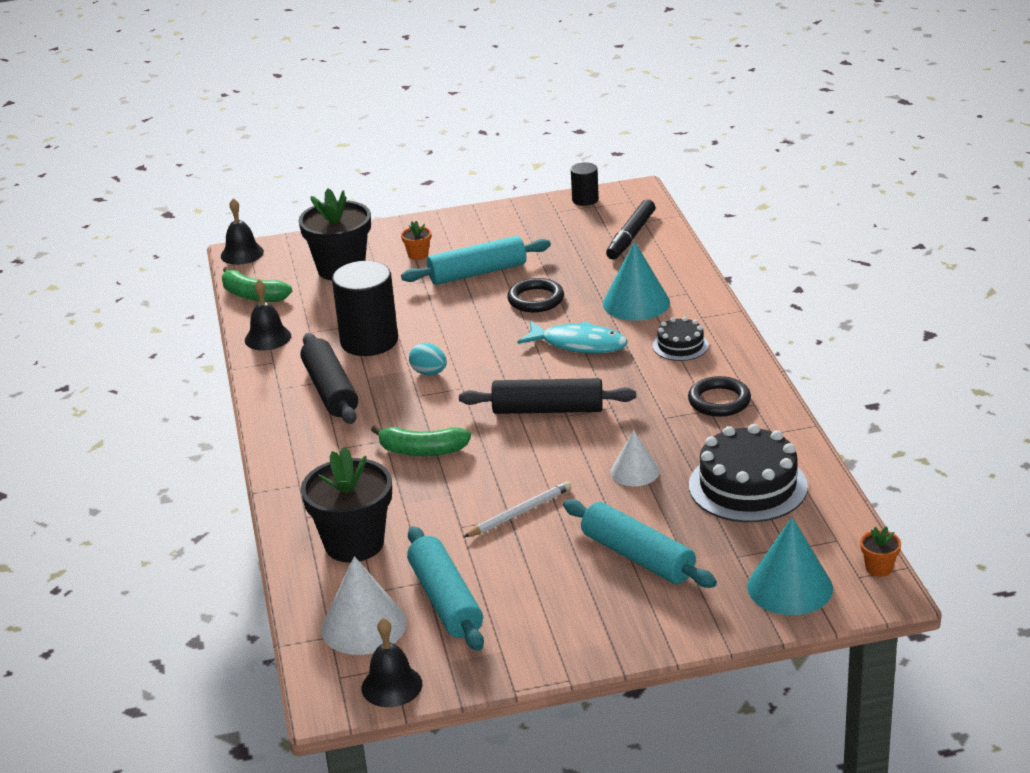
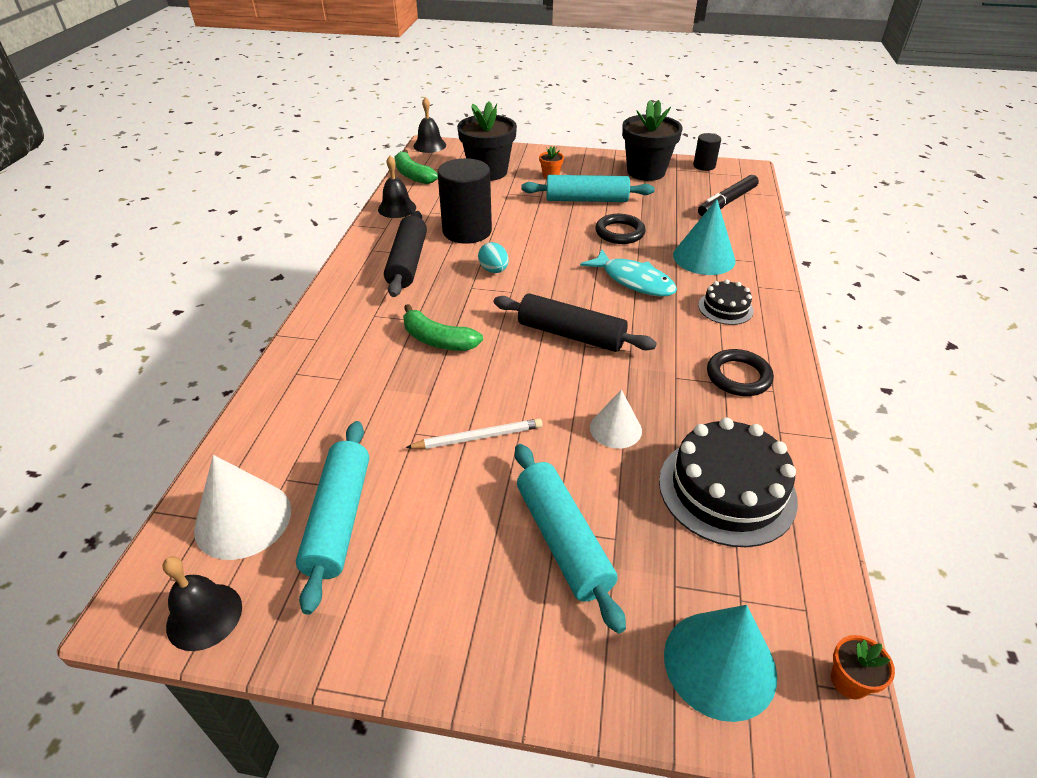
camera: 20 degrees right, 10 degrees up
(354, 543) = (311, 417): black flower pot -> black flower pot (646, 172)

